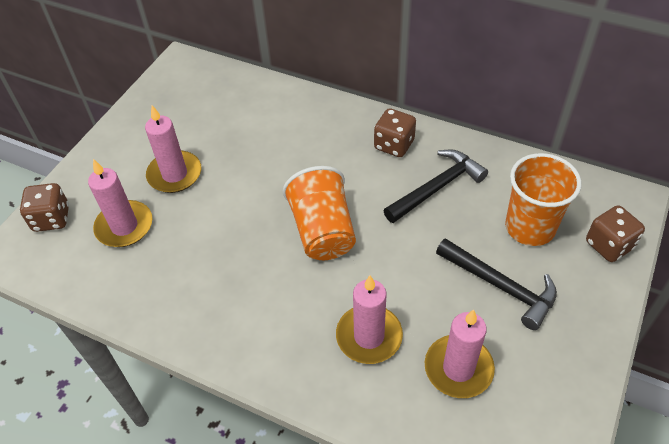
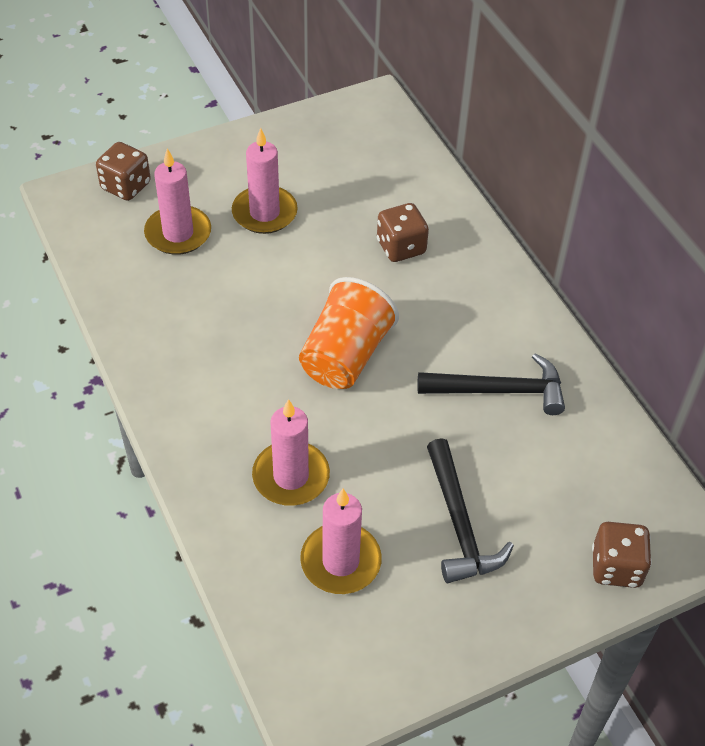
camera: 35 degrees right, 0 degrees up
(394, 145) = (501, 320): brown dice -> brown dice (401, 247)
(530, 227) = (552, 493): orange cup -> none

